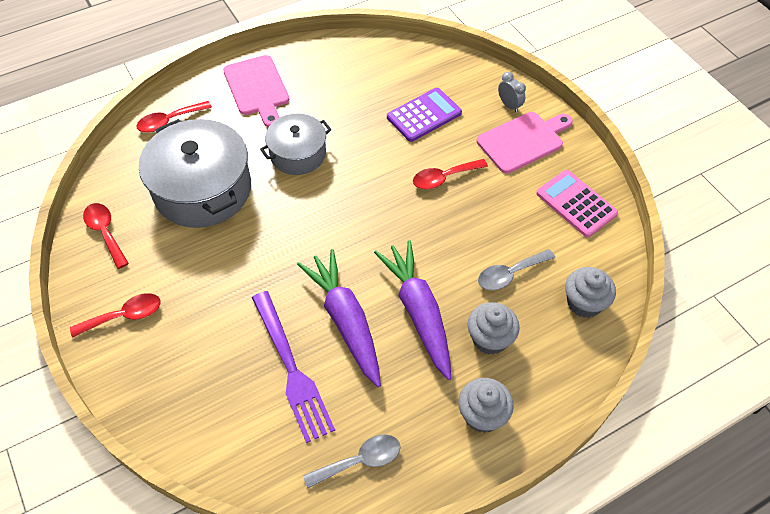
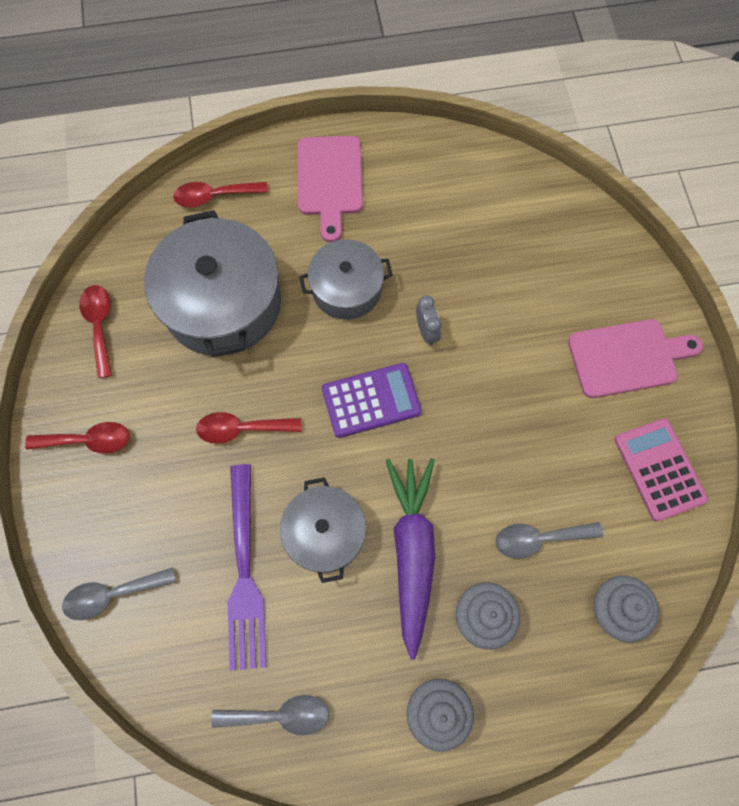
camera: 20 degrees right, 15 degrees up
(185, 421) = (112, 594): none -> grey spoon
(345, 321) = (325, 533): purple carrot -> grey pot
(424, 115) = (517, 281): purple calculator -> purple calculator (371, 400)
(444, 178) = (508, 379): red spoon -> red spoon (241, 429)
(509, 105) = (629, 300): grey clock -> grey clock (426, 331)

